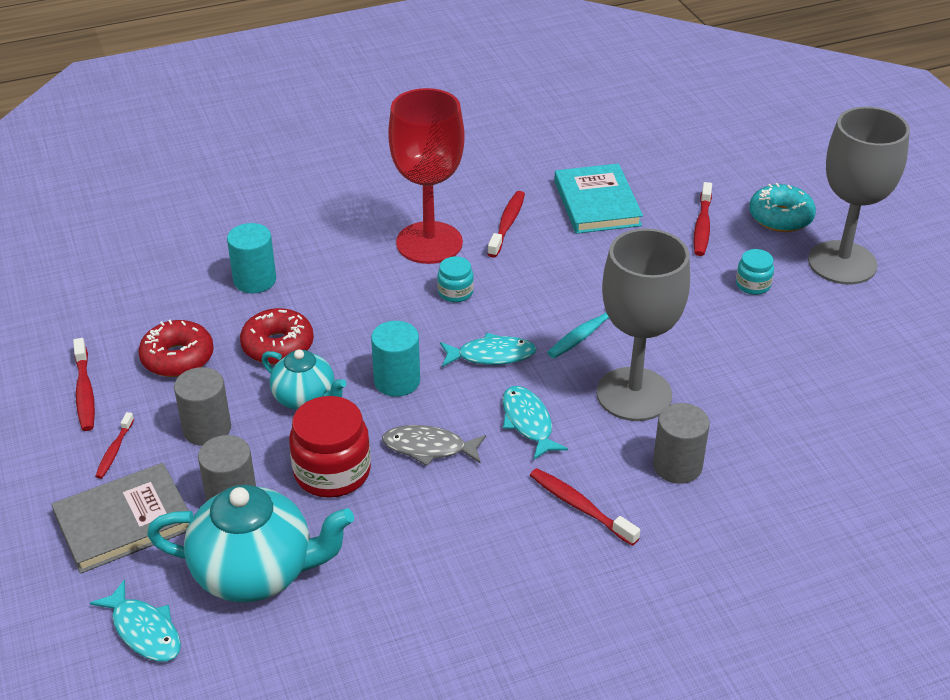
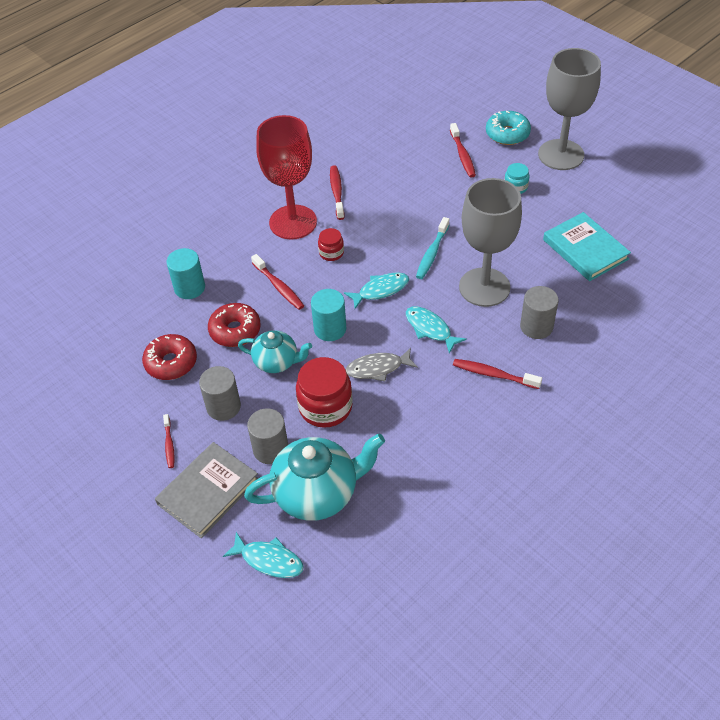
camera: 20 degrees left, 10 degrees up
(85, 392) = (121, 410): red toothbrush -> red toothbrush (279, 287)
(455, 292) = (331, 253): turquoise jar -> red jar
(597, 203) = (387, 159): turquoise book -> turquoise book (585, 249)

